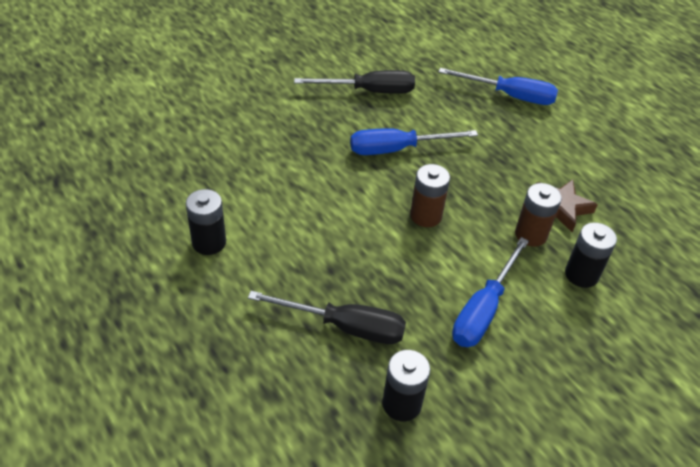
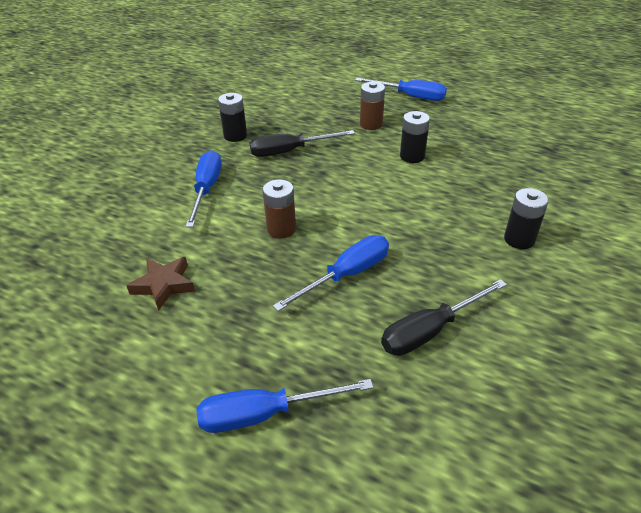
camera: 155 degrees right, 5 degrees down
(73, 361) = (410, 96): none -> blue screwdriver
(530, 234) = (186, 250): brown battery -> brown battery (371, 124)
(581, 274) = (136, 237): black battery -> black battery (519, 239)

